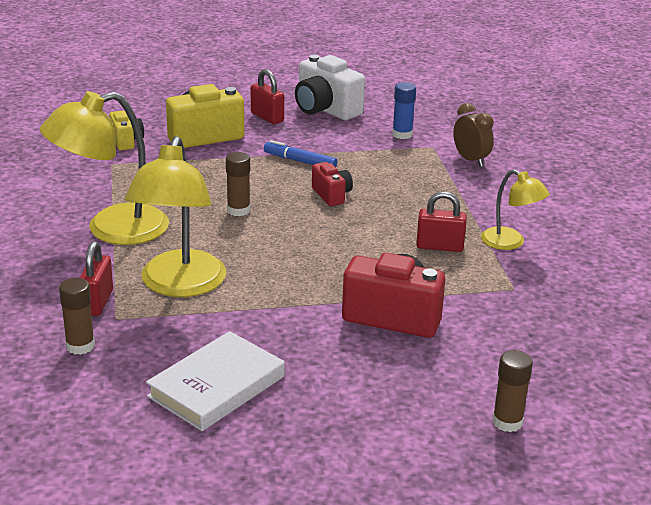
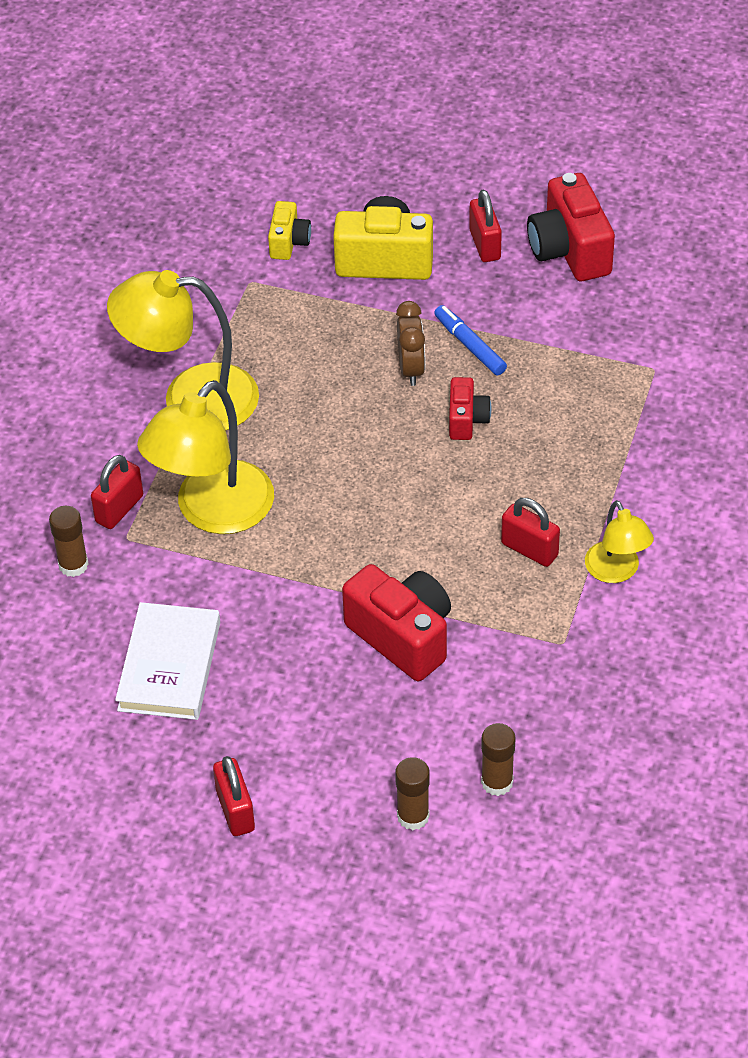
camera: 30 degrees right, 20 degrees up
(217, 386) = (169, 666): white book -> white book turned 60 degrees counterclockwise
(238, 210) = (344, 412): brown glue stick -> brown glue stick (497, 782)
(325, 110) = (569, 250): white camera -> red camera
(356, 467) = (235, 811): none -> red padlock
(402, 134) = (633, 332): blue glue stick -> none
(471, 160) = (684, 410): brown clock -> brown clock (411, 369)

